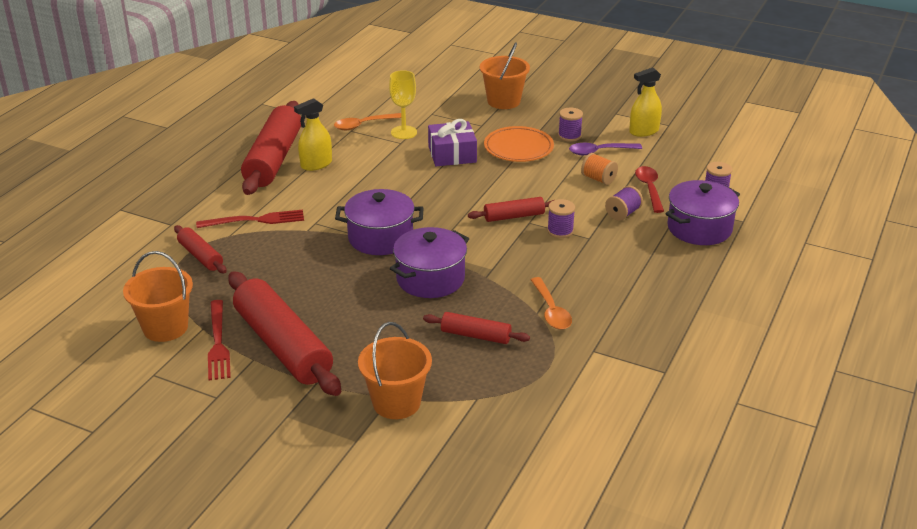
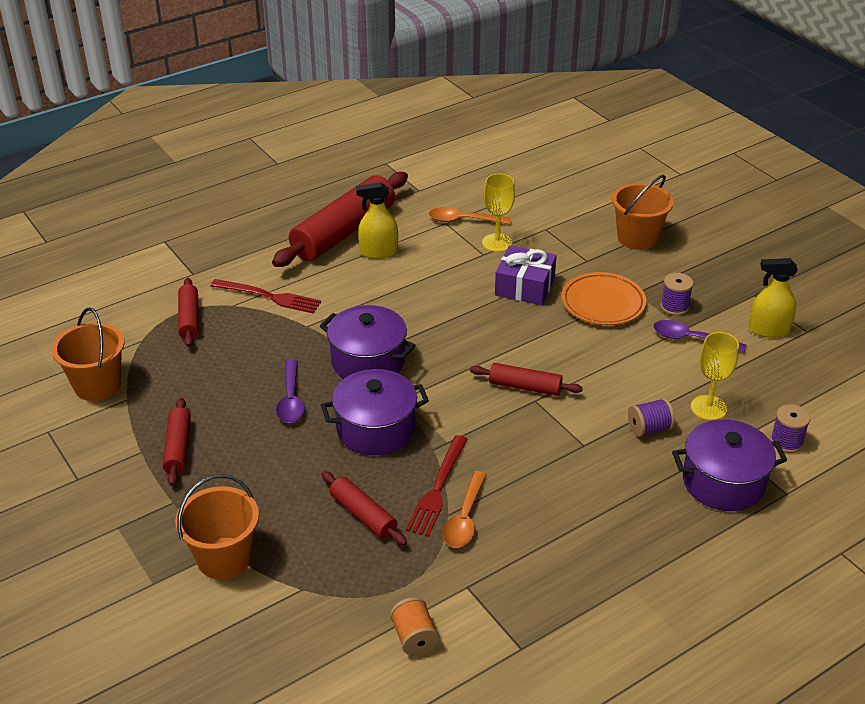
camera: 30 degrees right, 5 degrees up
(218, 343) = (126, 420): red fork -> red fork (437, 489)
(283, 345) = (178, 448): red rolling pin -> red rolling pin, size x0.50
(344, 282) = (291, 399): none -> purple spoon
(560, 231) = (559, 424): purple spool -> none
(598, 179) = (659, 374): orange spool -> orange spool (414, 637)
(649, 189) = (708, 408): red spoon -> yellow goblet

